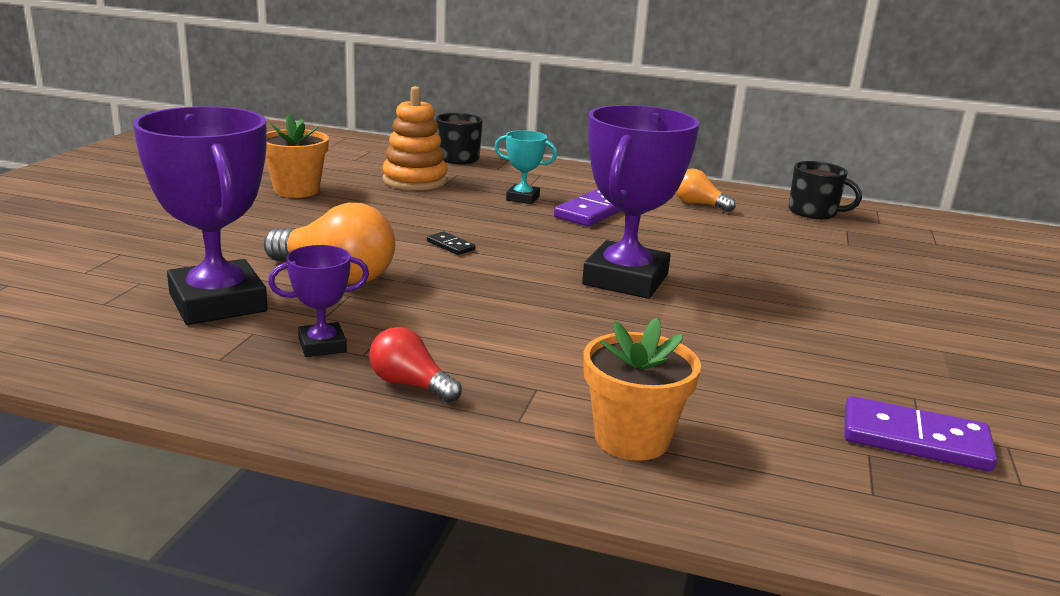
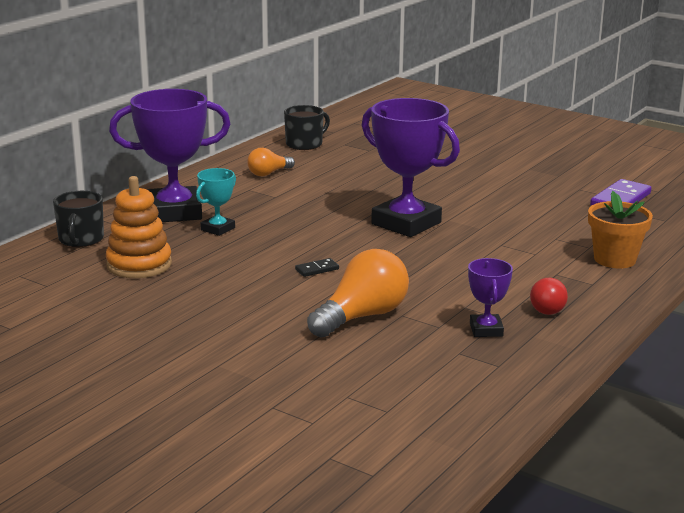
camera: 70 degrees left, 0 degrees up
(218, 303) = (402, 364): purple trophy -> purple trophy (175, 212)
(296, 190) = (134, 319): orange flower pot -> none
(410, 385) = (547, 307): red light bulb -> red light bulb turned 45 degrees counterclockwise
(592, 212) = (265, 210): purple domino -> none

